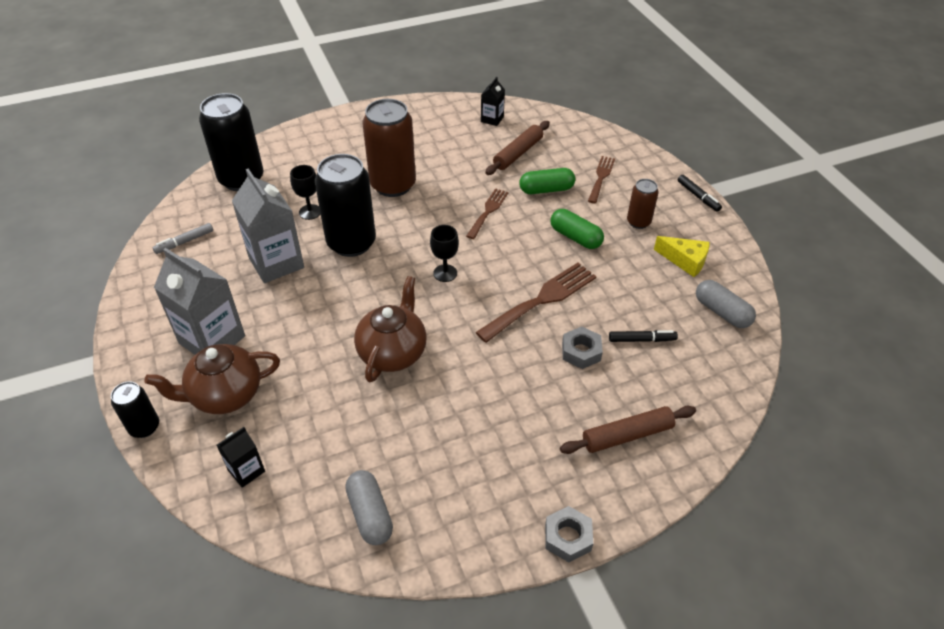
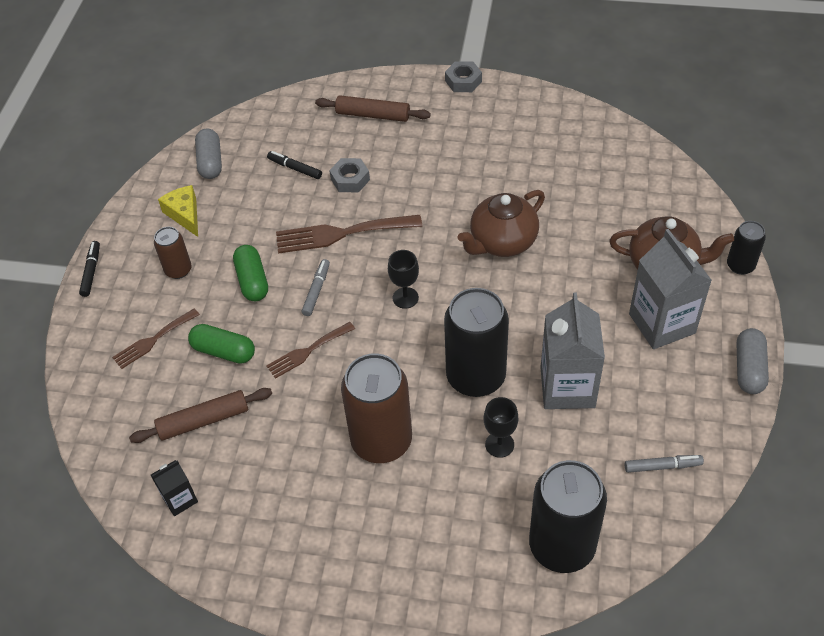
camera: 145 degrees left, 5 degrees up
(246, 471) = (663, 200): black carton -> none
(370, 514) = (584, 140): grey capsule -> grey capsule (749, 369)
(520, 250) = (316, 291): none -> grey marker

